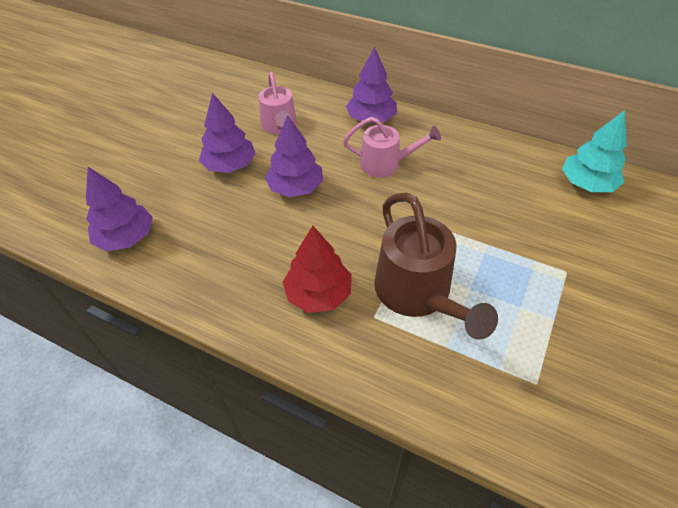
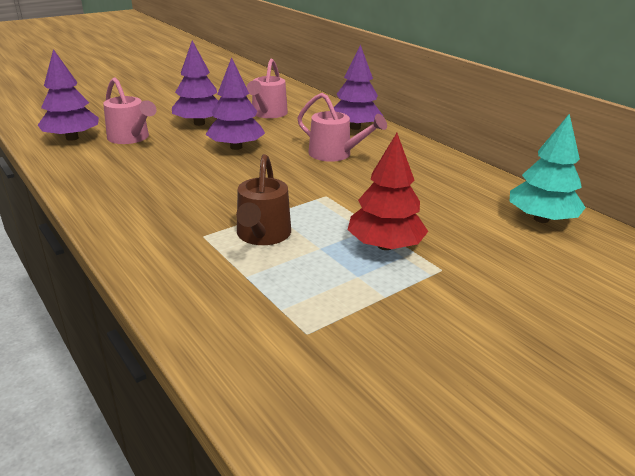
camera: 25 degrees right, 20 degrees down
(186, 213) = (131, 138): none -> pink watering can
(318, 294) = (173, 208): red tree -> red tree (385, 246)
(418, 294) = (262, 235): brown watering can -> brown watering can, size x0.64

